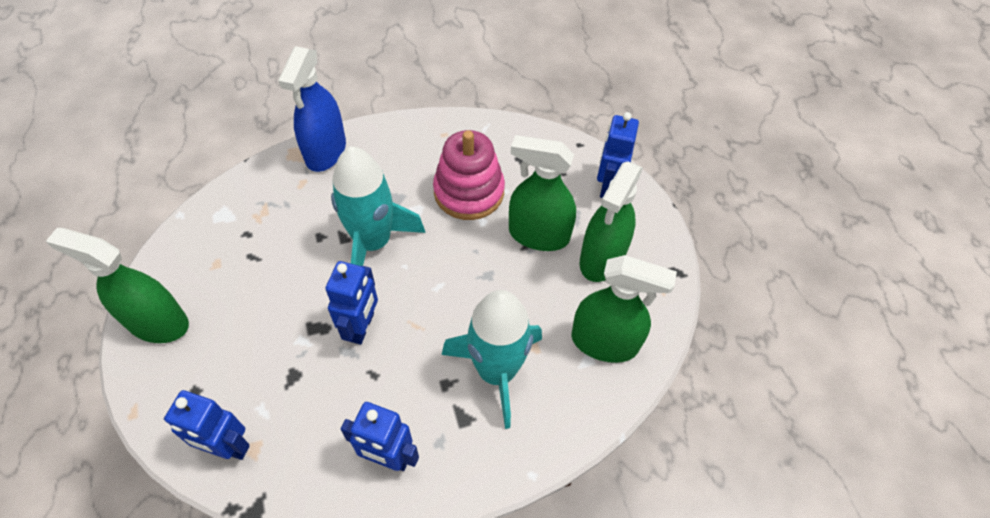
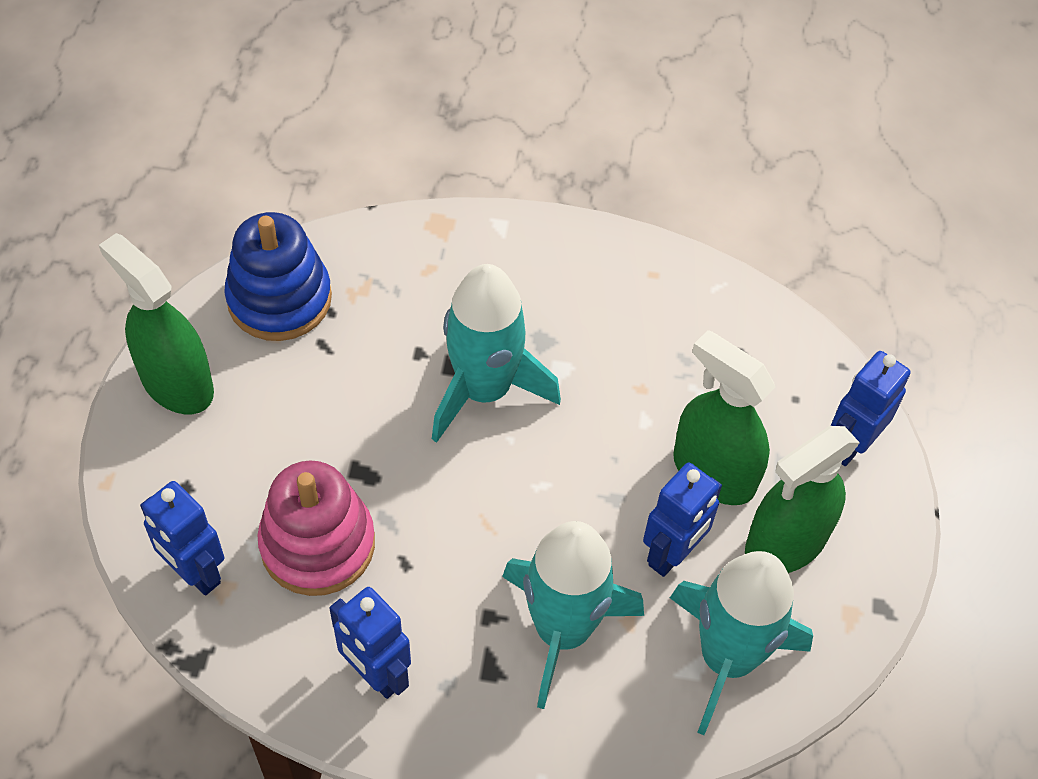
camera: 25 degrees right, 0 degrees up
(208, 239) = (279, 298): none -> blue stacking toy
(326, 151) = (480, 236): blue spray bottle -> none
(362, 327) = (418, 496): blue robot -> blue robot (672, 554)
(469, 192) = (647, 372): pink stacking toy -> pink stacking toy (318, 544)
(604, 342) = (727, 658): green spray bottle -> turquoise rocket

